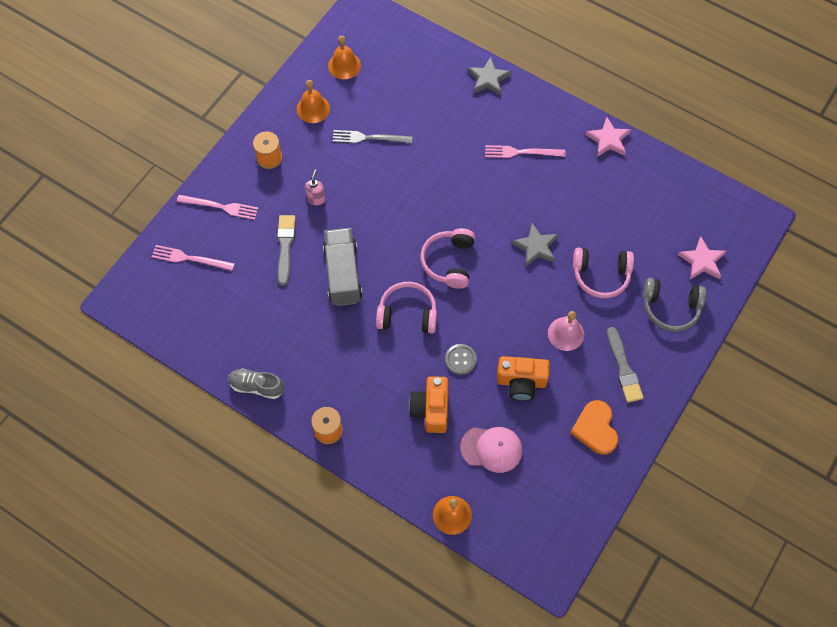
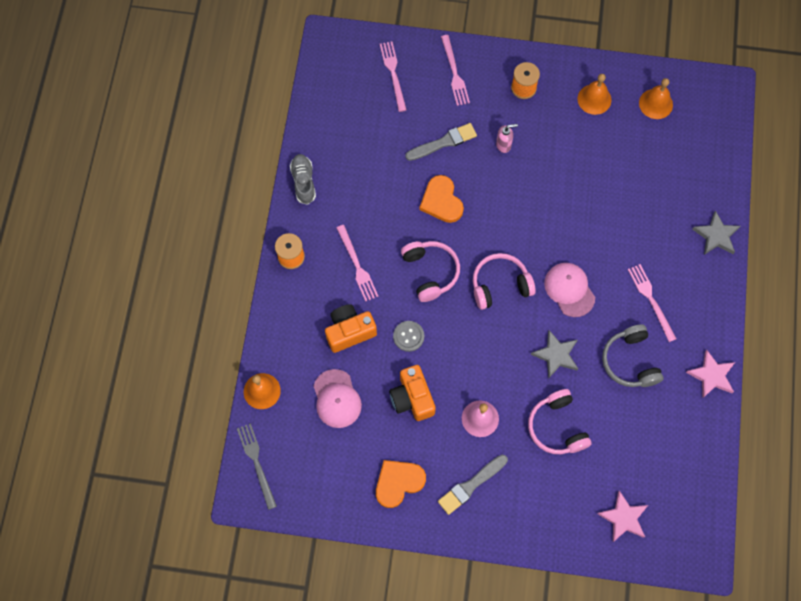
camera: 65 degrees right, 5 degrees up
(343, 274) = (441, 201): grey truck -> orange heart
(368, 374) = (357, 265): none -> pink fork
(369, 138) = (590, 160): grey fork -> grey fork (256, 463)
(481, 209) = (569, 289): none -> pink cap
(670, 308) = (556, 506): grey headphones -> grey headphones (630, 361)

